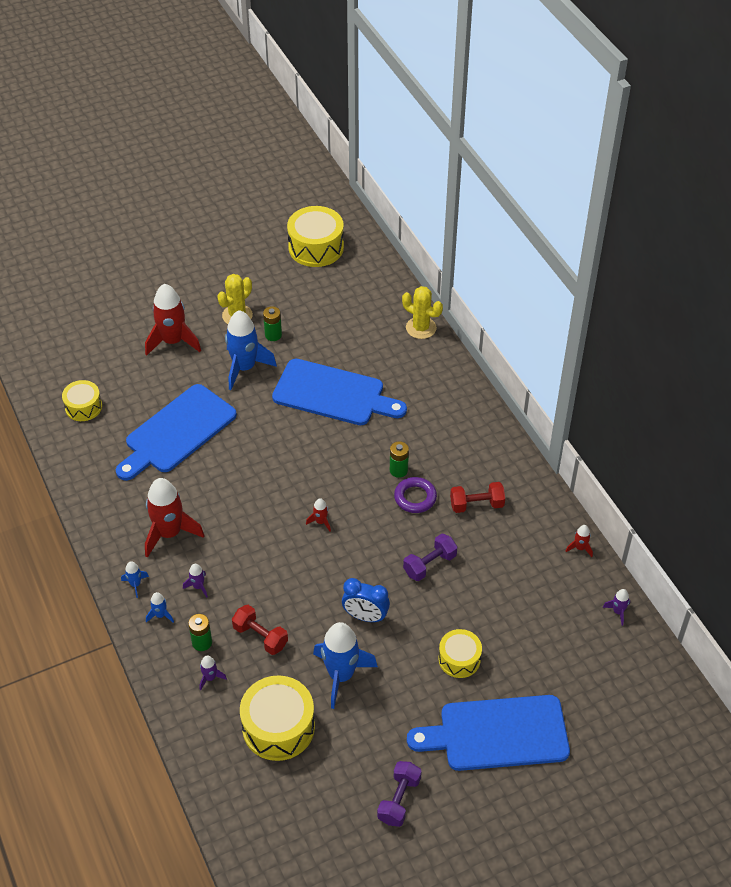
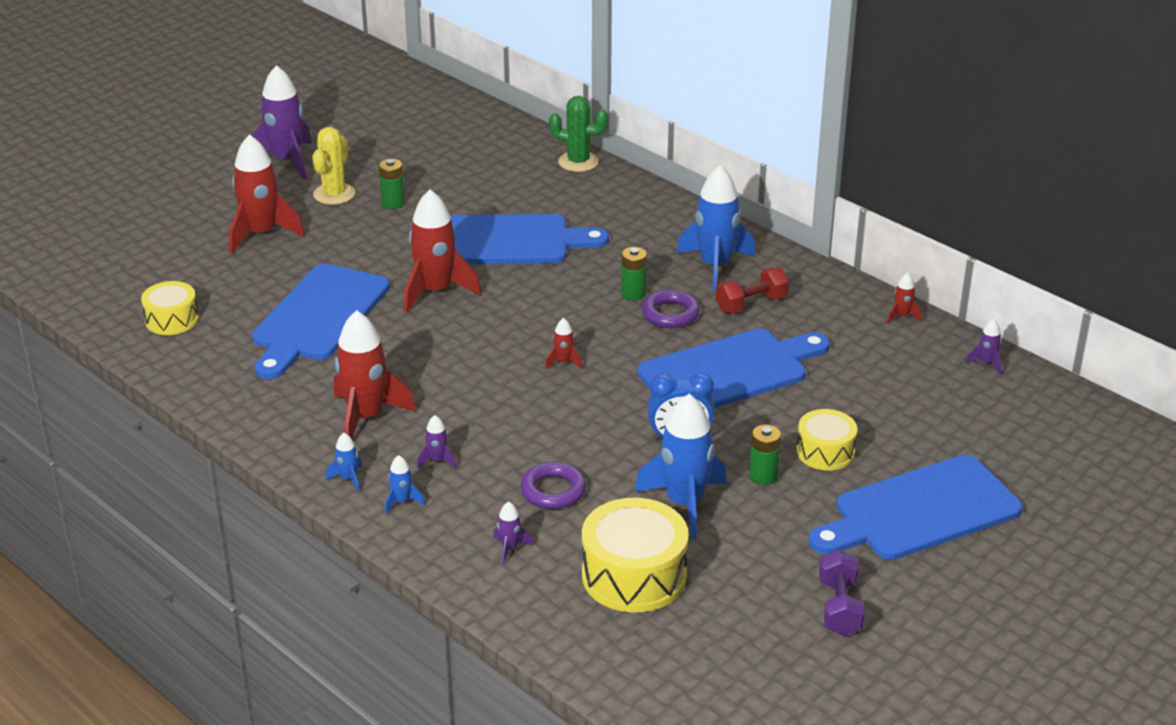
camera: 20 degrees left, 15 degrees down
(202, 642) = (476, 515): green battery -> green battery (763, 476)
(219, 274) = (287, 161): none -> purple rocket
(244, 368) = (373, 240): blue rocket -> blue rocket (715, 266)
(260, 636) = (553, 491): red dumbbell -> purple ring
(265, 429) = (435, 291): none -> red rocket
(316, 247) = (400, 115): yellow drum -> none
(421, 328) = (578, 162): yellow cactus -> green cactus
(429, 564) = (729, 371): purple dumbbell -> blue cutting board

